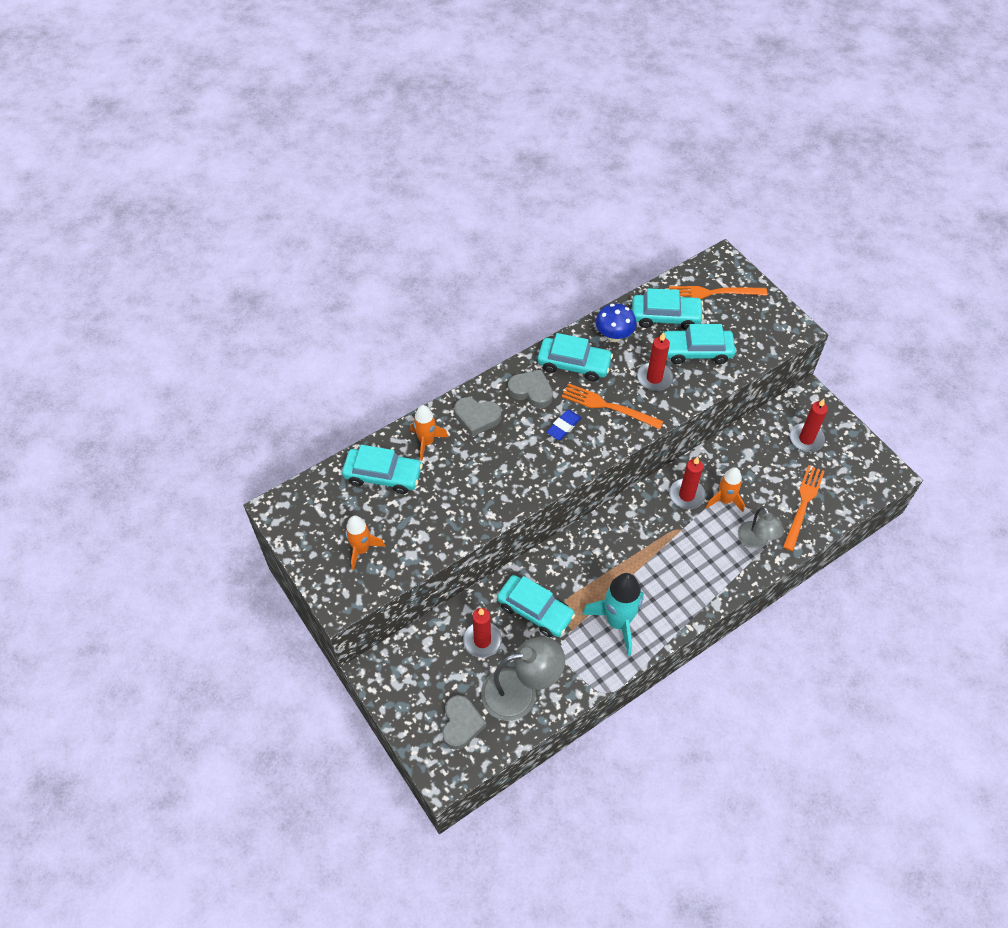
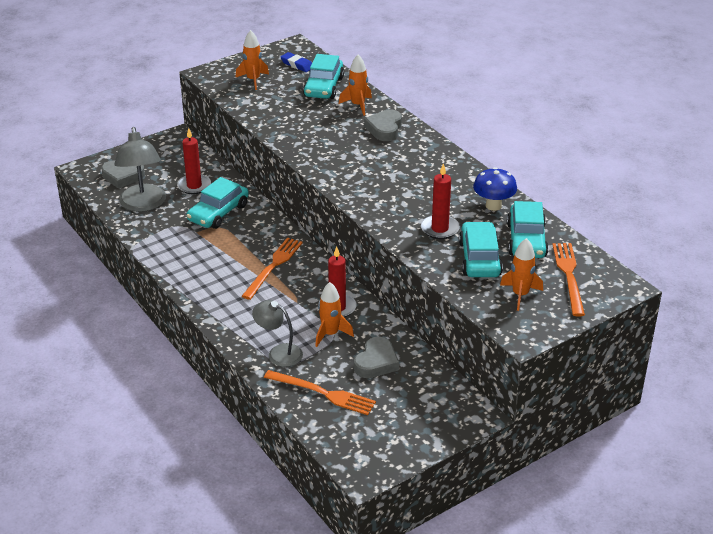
camera: 90 degrees right, 20 degrees down
(531, 391) = (417, 157): grey heart -> grey heart (376, 362)
(563, 427) = (376, 174): blue eraser -> blue eraser (297, 65)
(574, 364) = (453, 181): turquoise car -> none
(608, 406) = (401, 199): orange fork -> orange fork (273, 266)
(618, 622) = (200, 258): turquoise rocket -> none
(743, 327) = (520, 295): none -> orange rocket
(756, 541) = (279, 353): grey lamp -> grey lamp turned 45 degrees clockwise
(806, 439) = (413, 405): red candle -> none

